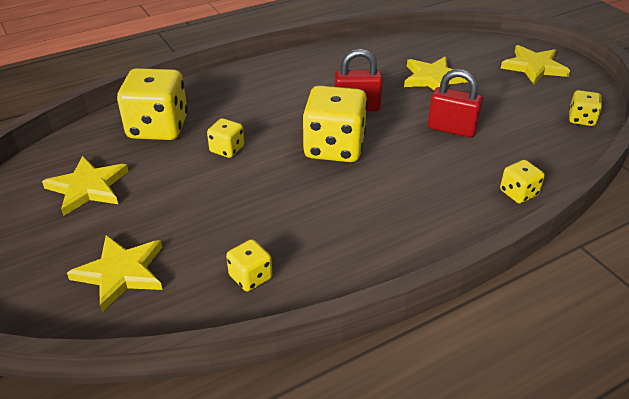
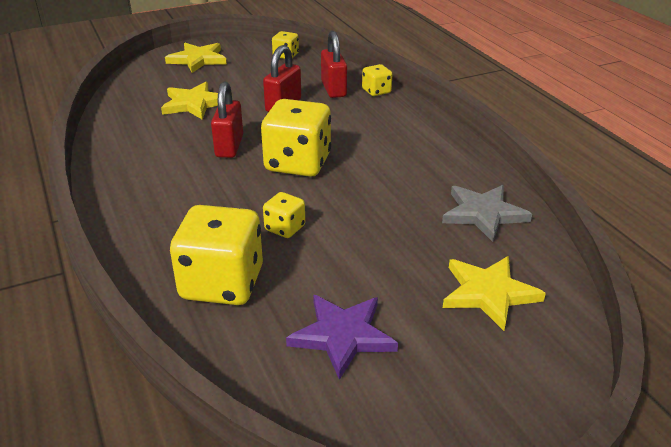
camera: 85 degrees left, 5 degrees down
(88, 188) = (343, 336): yellow star -> purple star
(250, 277) = (483, 214): yellow dice -> grey star
(507, 160) = (333, 89): none -> red padlock

